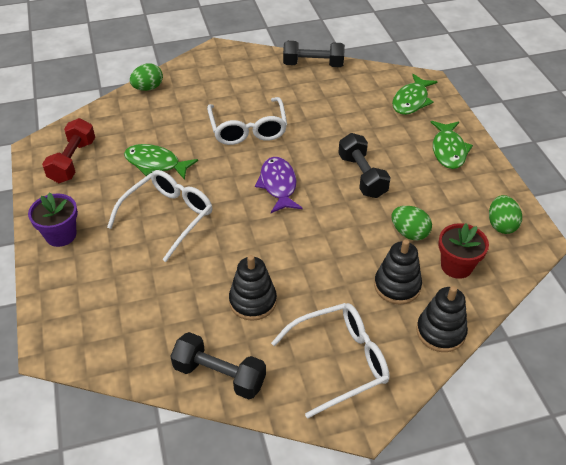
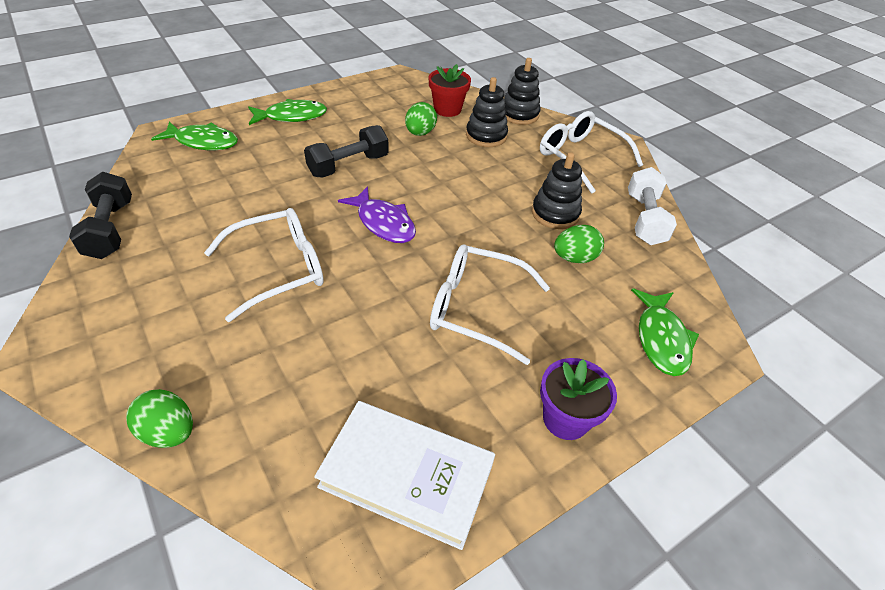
camera: 110 degrees left, 0 degrees up
(73, 161) = (407, 475): red dumbbell -> white book
(155, 163) = (379, 353): green fish -> green fish (661, 339)
(219, 375) = (644, 219): black dumbbell -> white dumbbell
(278, 185) = (383, 223): purple fish -> purple fish turned 105 degrees counterclockwise
(501, 225) = (389, 90): green egg -> green egg (574, 258)

